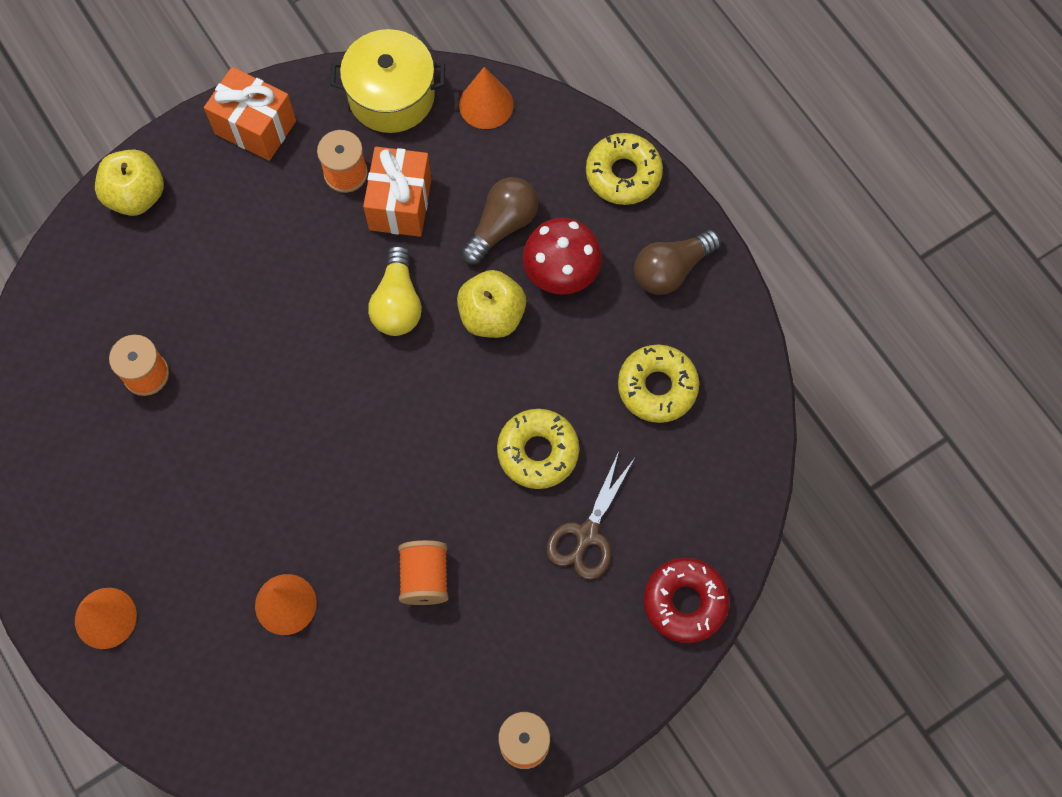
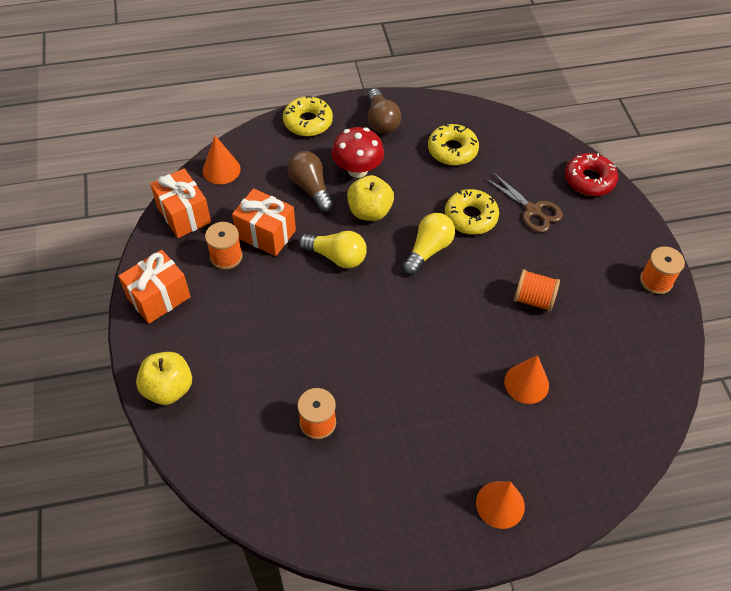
camera: 70 degrees left, 15 degrees down
(391, 96) = (184, 215): yellow pot -> orange gift
(456, 414) = (428, 250): none -> yellow light bulb

